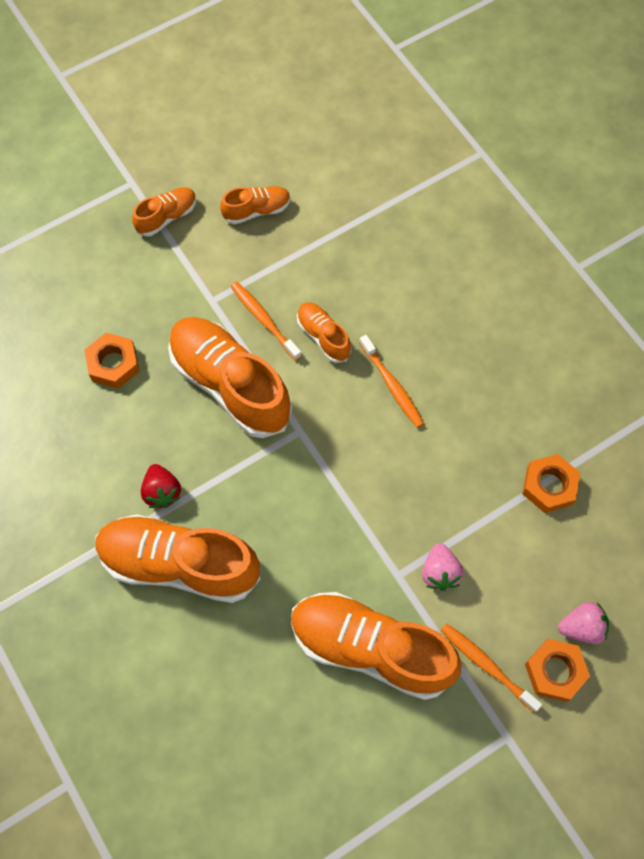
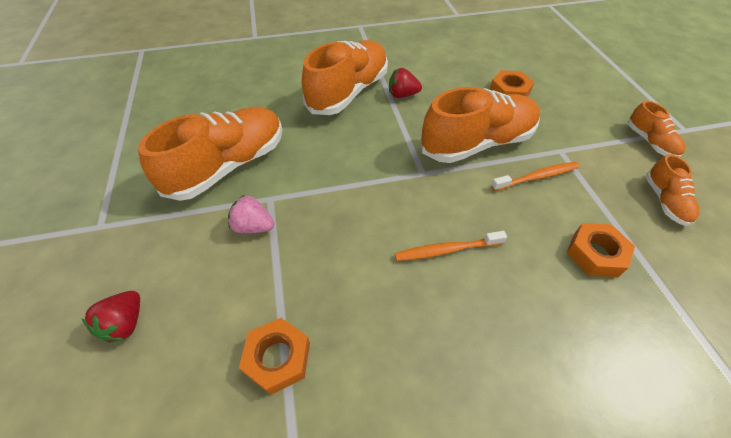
camera: 110 degrees right, 15 degrees down
(323, 336) = (513, 213): orange shoe -> none
(486, 665) = (159, 232): orange toothbrush -> none
(555, 671) = (112, 282): orange nut -> orange nut (595, 254)
(581, 627) = (125, 323): pink strawberry -> red strawberry

